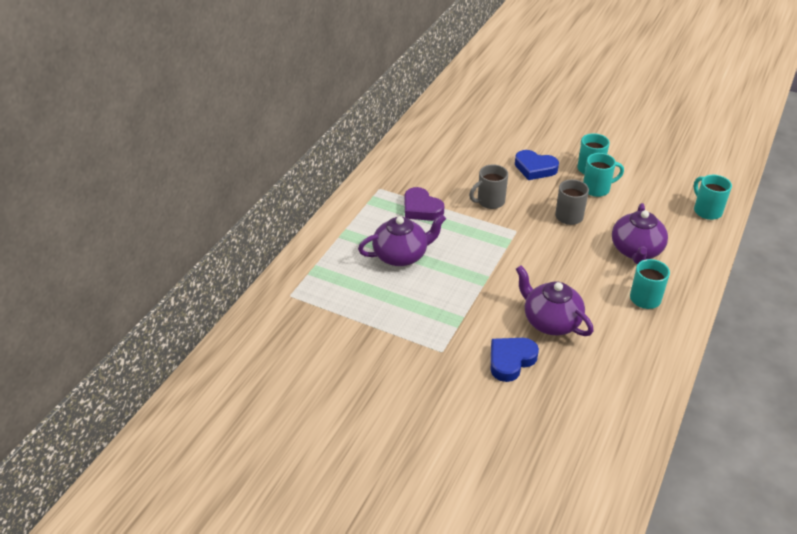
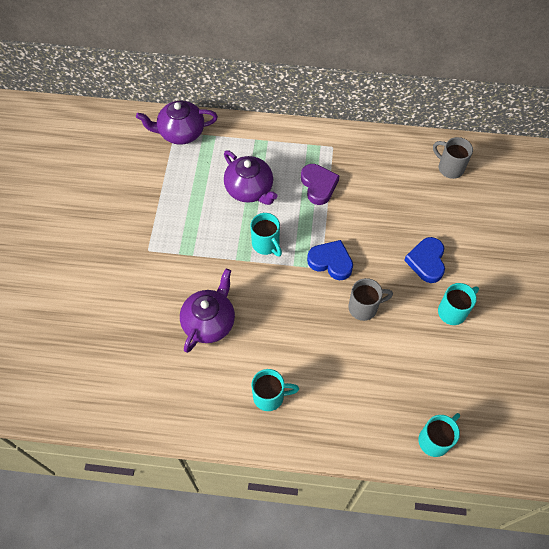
camera: 70 degrees right, 20 degrees up
(421, 209) = (318, 186): purple heart -> purple heart turned 135 degrees clockwise
(489, 202) = (354, 236): grey mug -> grey mug (449, 168)
(511, 360) = (153, 302): blue heart -> blue heart (331, 262)
(597, 189) = (420, 325): turquoise mug -> turquoise mug (266, 244)
(636, 251) = (336, 378): purple teapot -> purple teapot (180, 132)

